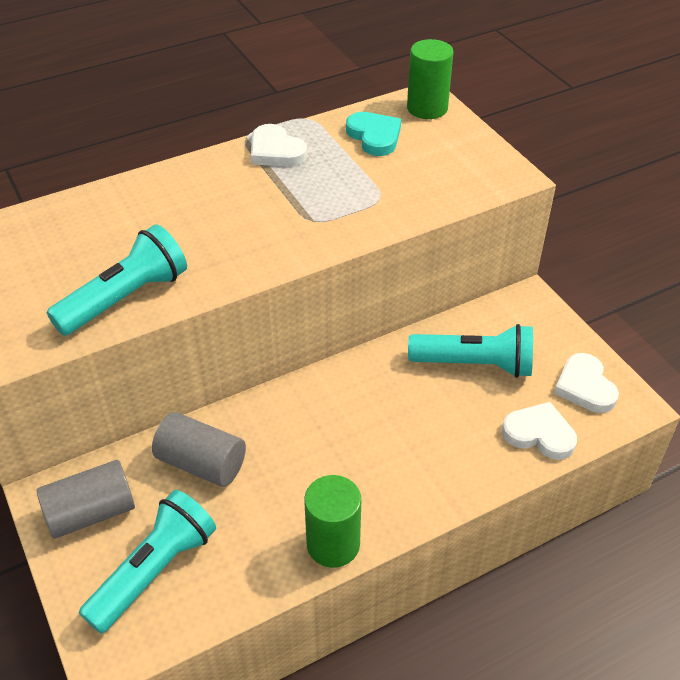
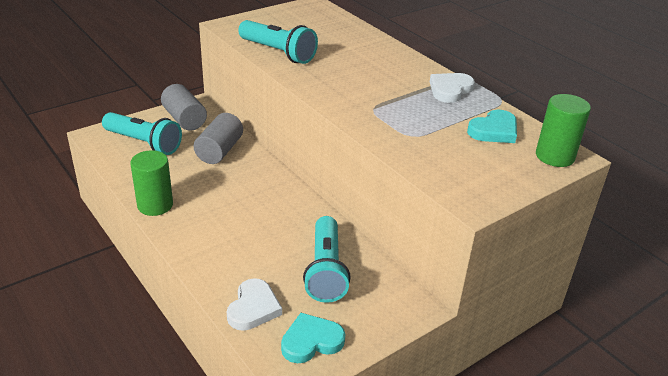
camera: 80 degrees right, 10 degrees down
(585, 387) = (311, 341): white heart -> turquoise heart

